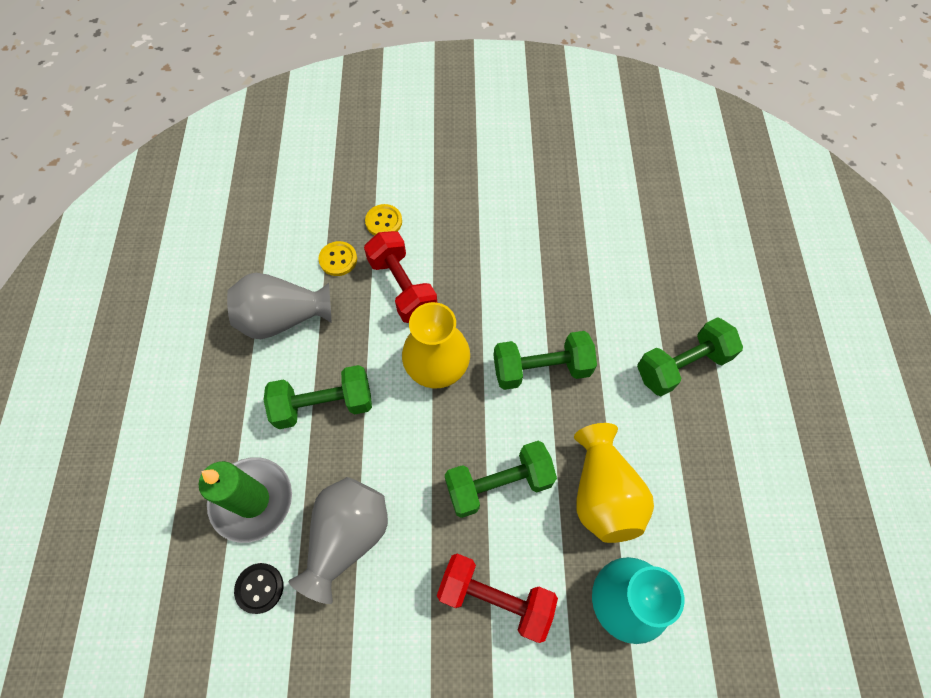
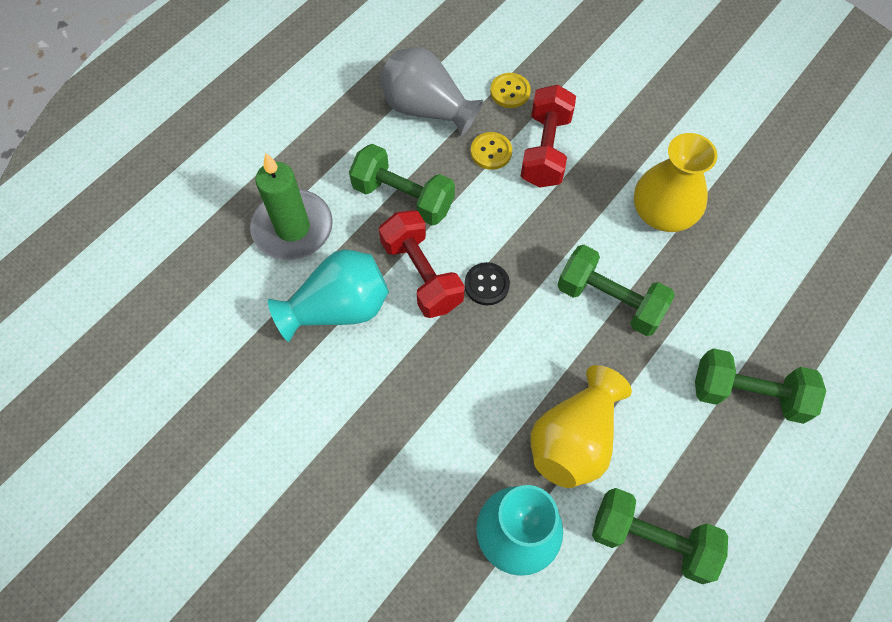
camera: 40 degrees right, 0 degrees up
(259, 588) = (247, 294): black button -> black button (486, 284)
(347, 537) = (338, 308): grey vase -> turquoise vase
(384, 221) = (575, 86): yellow button -> yellow button (491, 152)
(437, 365) = (520, 232): yellow vase -> yellow vase (662, 212)
(495, 598) = (412, 444): red dumbbell -> red dumbbell (422, 274)
(498, 484) = (490, 362): green dumbbell -> green dumbbell (651, 539)

